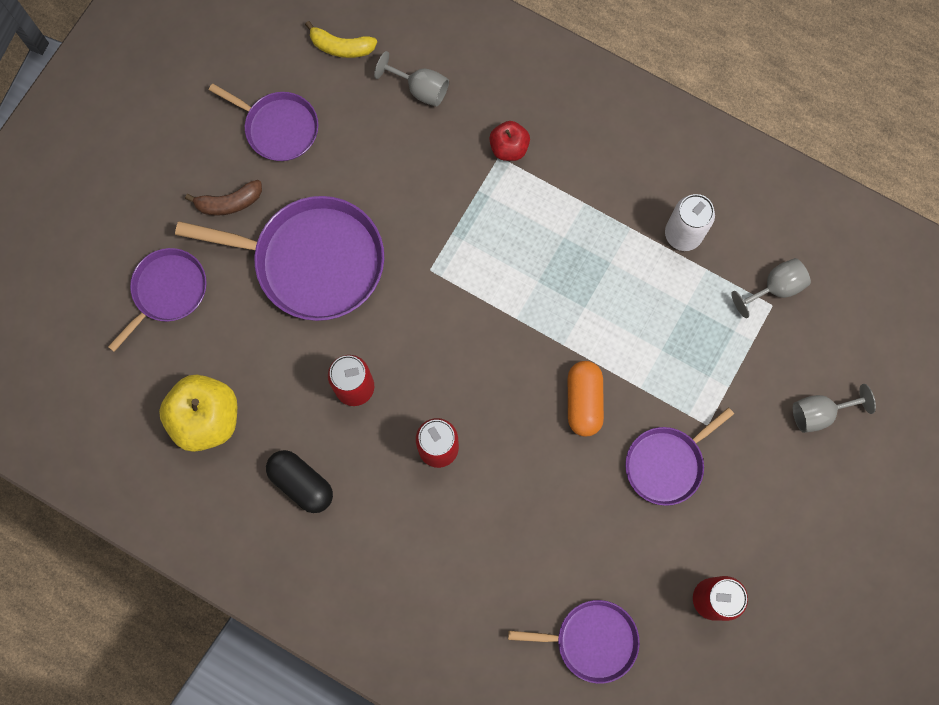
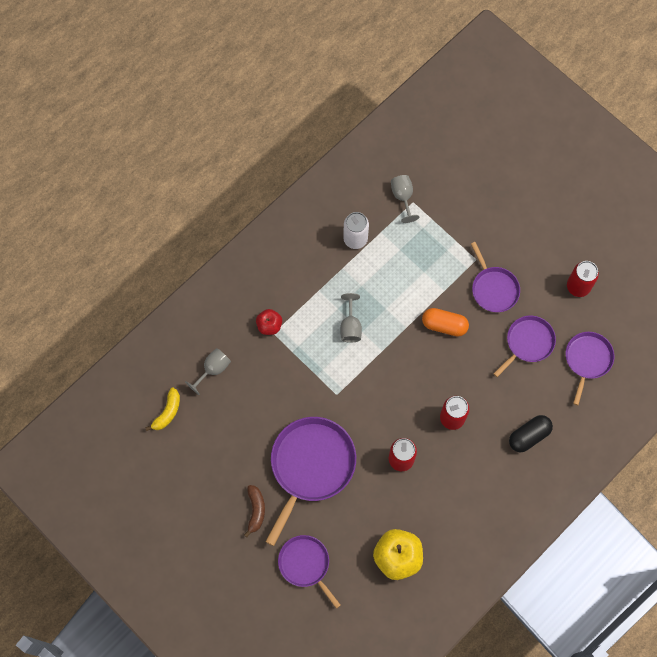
camera: 75 degrees left, 5 degrees down
(278, 127) = (212, 466): purple pan -> purple pan (528, 343)
(301, 483) = (454, 507): black capsule -> black capsule (529, 436)
(819, 413) = (484, 196): grey goblet -> grey goblet (350, 326)

